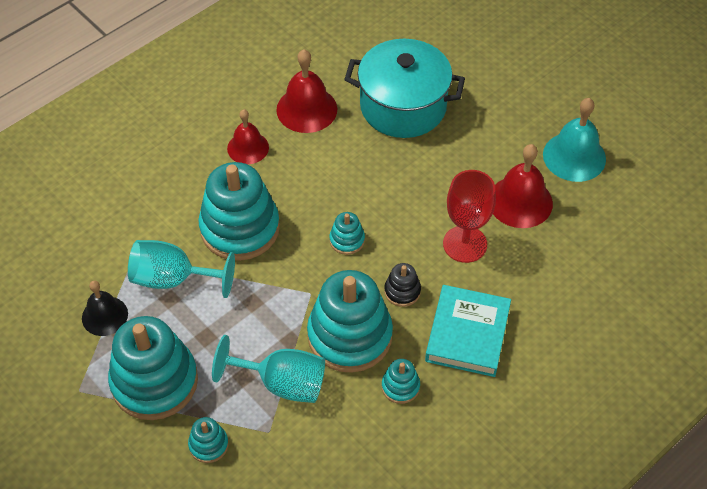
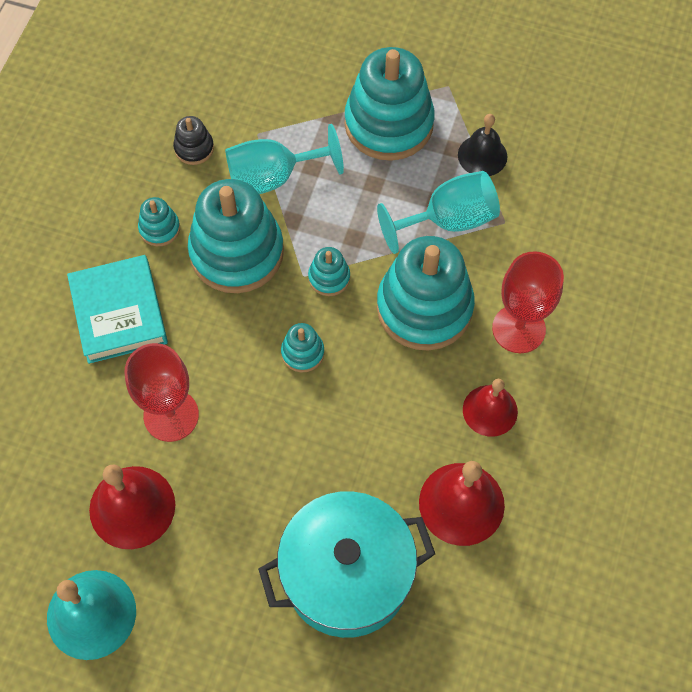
camera: 150 degrees right, 10 degrees up
(187, 184) = (518, 329): none -> red goblet
(208, 445) = (302, 99): turquoise stacking toy -> turquoise stacking toy (329, 278)
(402, 291) = (210, 325): black stacking toy -> black stacking toy (194, 148)

